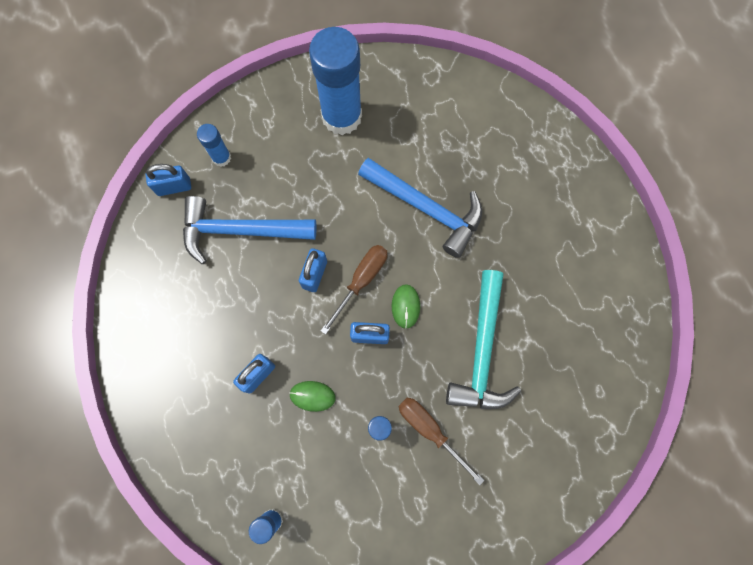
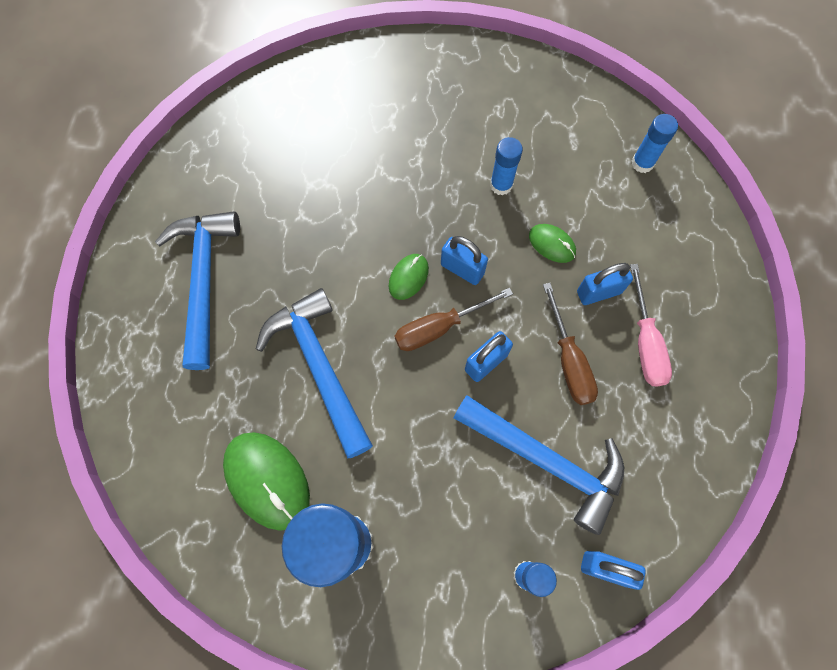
camera: 150 degrees left, 5 degrees down
(206, 353) = (645, 342): none -> pink screwdriver
(411, 124) = (267, 480): none -> green mouse
(430, 431) = (455, 158): brown screwdriver -> brown screwdriver (569, 360)
(482, 351) = (361, 197): turquoise hammer -> none
(547, 222) = (204, 280): none -> blue hammer

